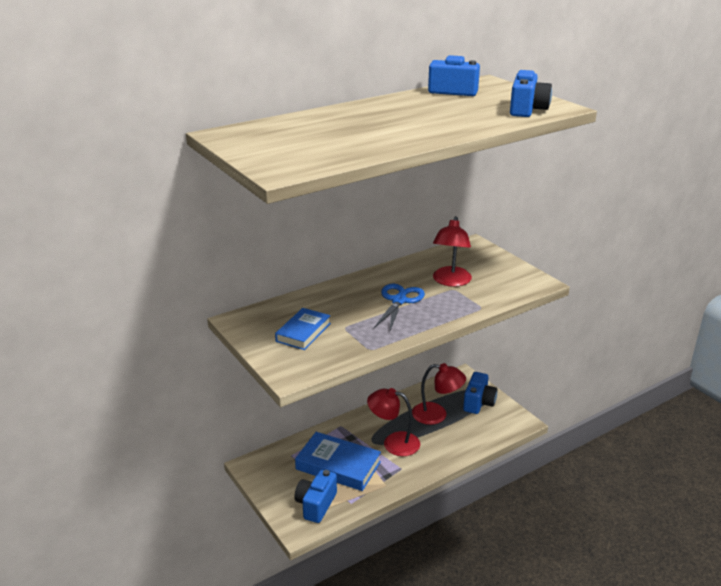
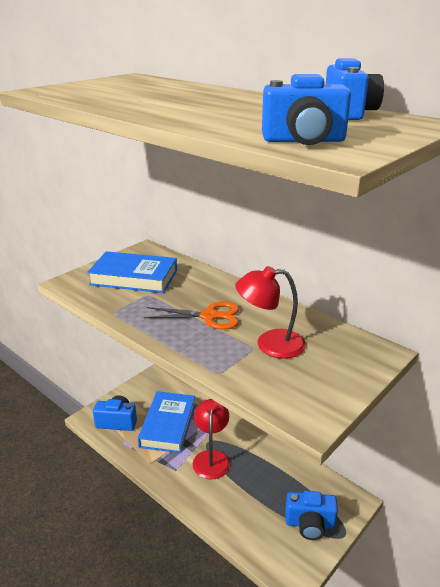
camera: 75 degrees right, 0 degrees up
(303, 332) = (134, 277): blue book -> blue book, size x1.58
(399, 301) = (209, 316): blue scissors -> orange scissors
(437, 415) = (269, 486): red lamp -> none

